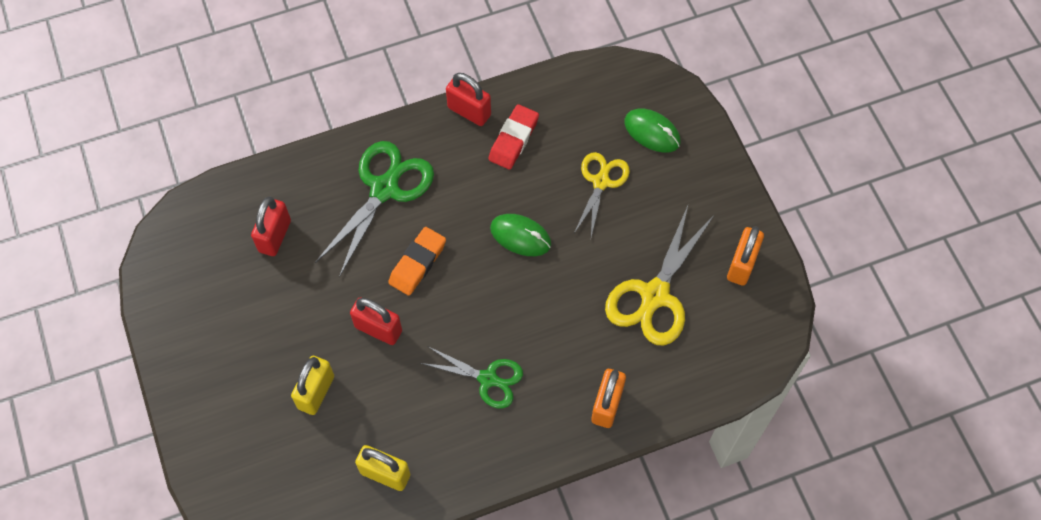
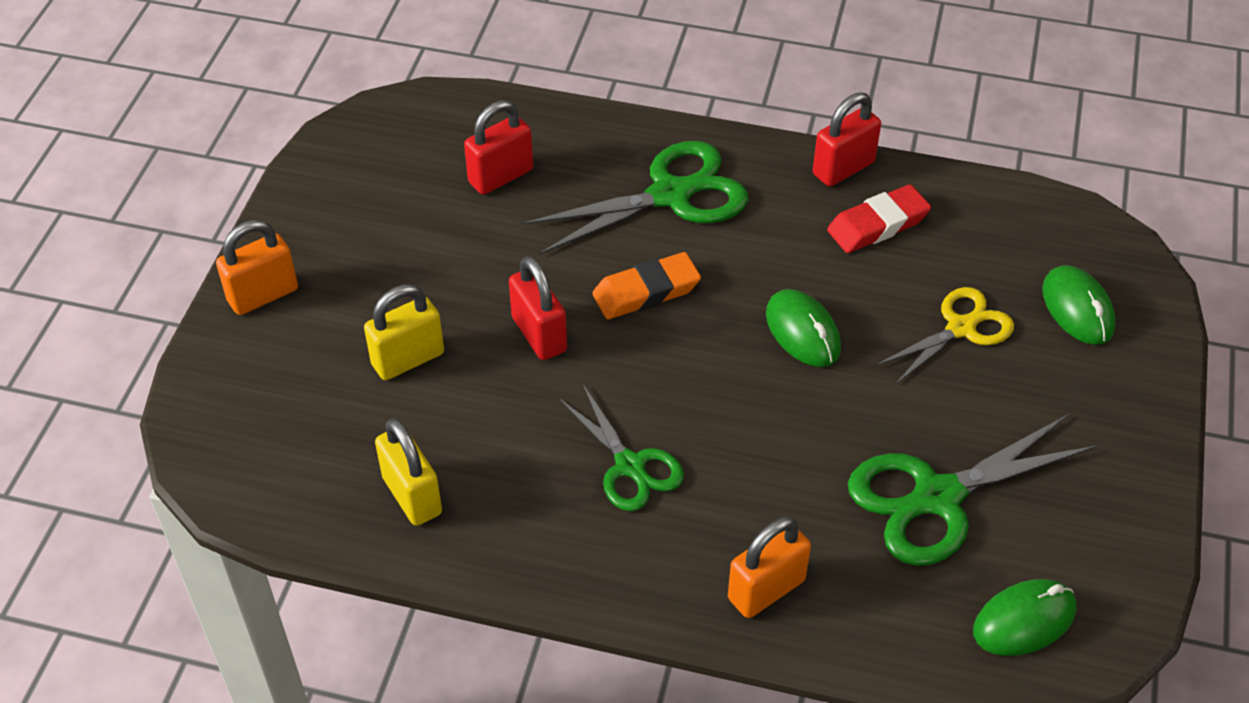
camera: 35 degrees right, 15 degrees down
(469, 111) = (843, 168): red padlock -> red padlock turned 75 degrees clockwise
(655, 295) = (937, 497): yellow scissors -> green scissors
(739, 339) = (1024, 620): none -> green mouse
(741, 265) = (1096, 531): orange padlock -> orange padlock (263, 295)

